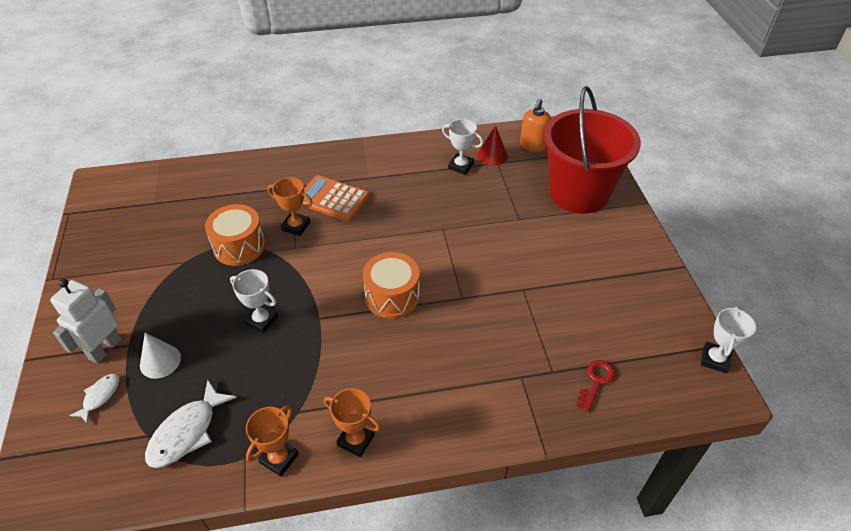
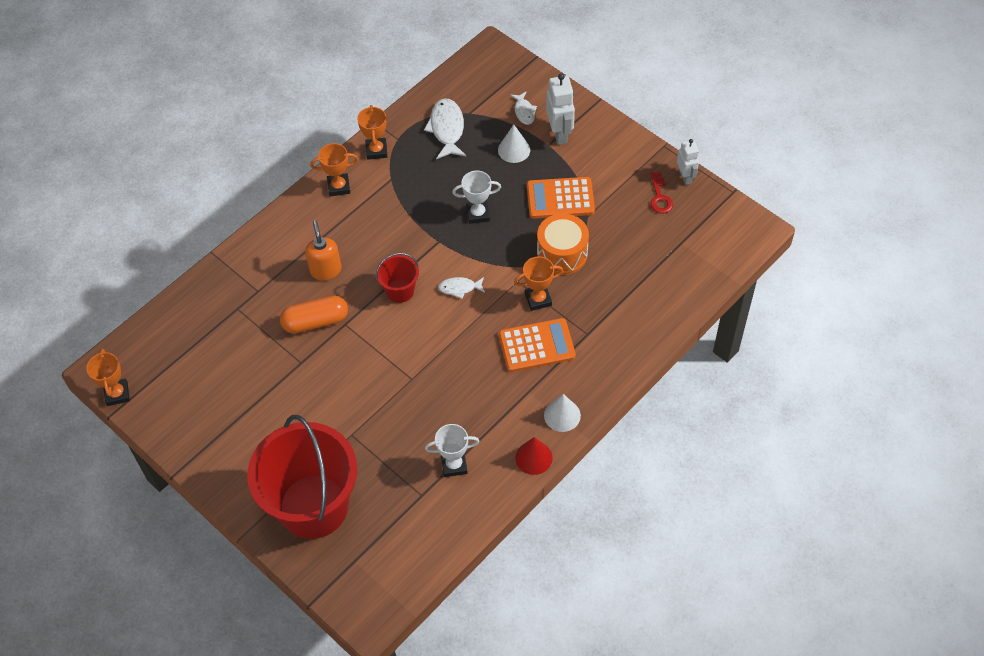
camera: 145 degrees right, 10 degrees up
(78, 244) = (685, 177): none -> white robot
(184, 289) = (560, 198): none -> orange calculator
(343, 269) = (459, 288): none -> white fish
(363, 154) = (562, 415): none -> white cone
(392, 296) = (400, 291): orange drum -> red bucket
(486, 315) = (315, 321): none -> orange capsule
(492, 155) = (434, 502): red cone -> red cone (533, 457)
(533, 145) = (401, 547): orange soap dispenser -> orange soap dispenser (326, 270)
(596, 381) = (201, 320): red key -> red key (660, 197)
(714, 359) = (117, 394): white trophy -> orange trophy

